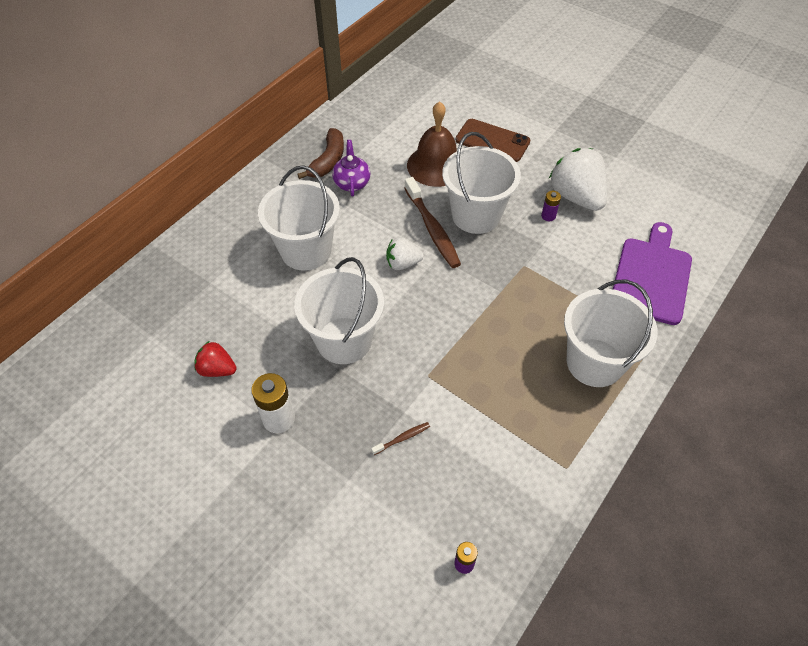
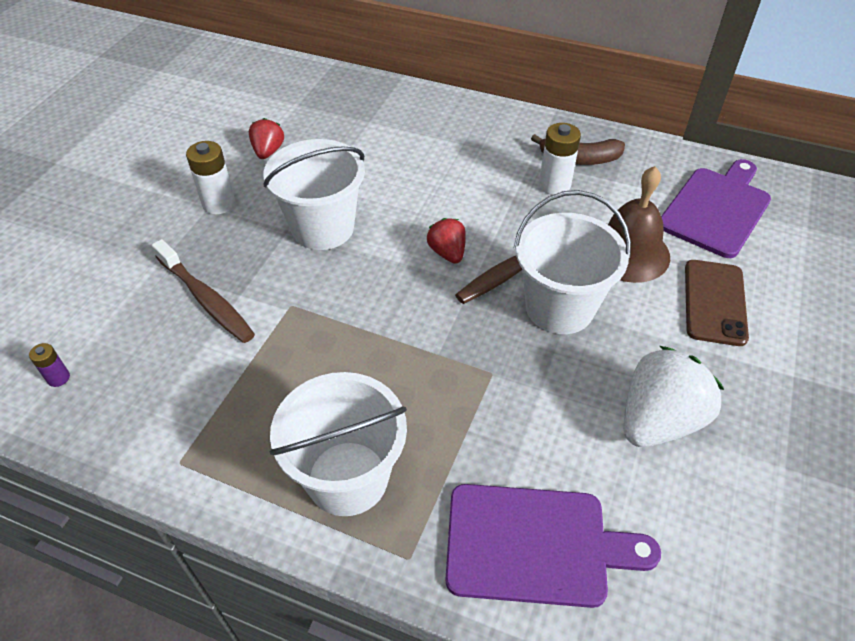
camera: 75 degrees right, 5 degrees down
(306, 250) = (435, 173): white bucket -> none
(352, 183) = (554, 185): purple teapot -> white battery
(402, 263) = (447, 253): white strawberry -> red strawberry
(402, 438) = (206, 299): brown toothbrush -> brown toothbrush, size x2.22
(410, 110) = (716, 209): none -> purple cutting board
(548, 216) = (599, 389): purple battery -> none

